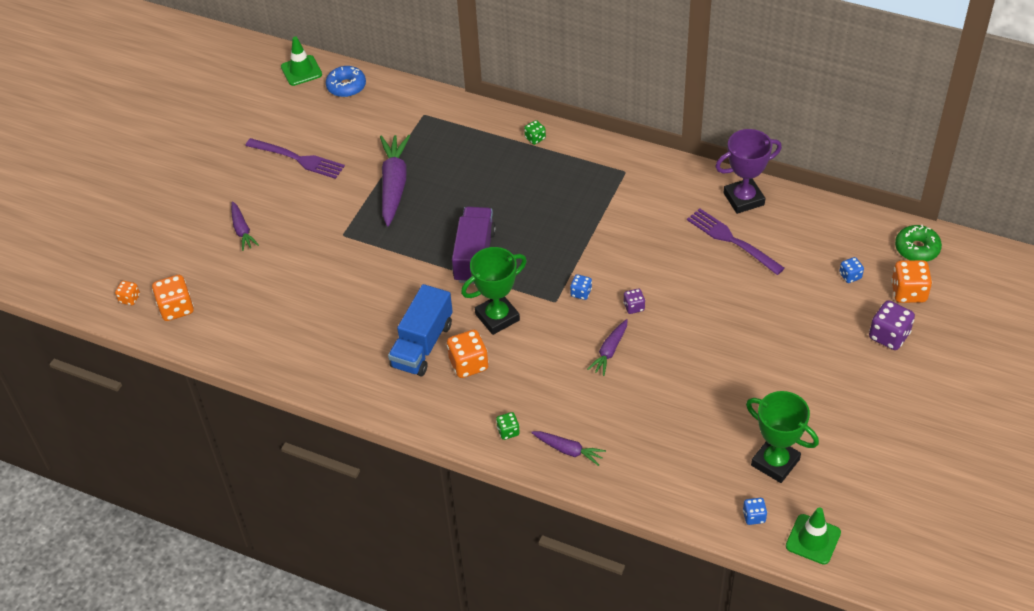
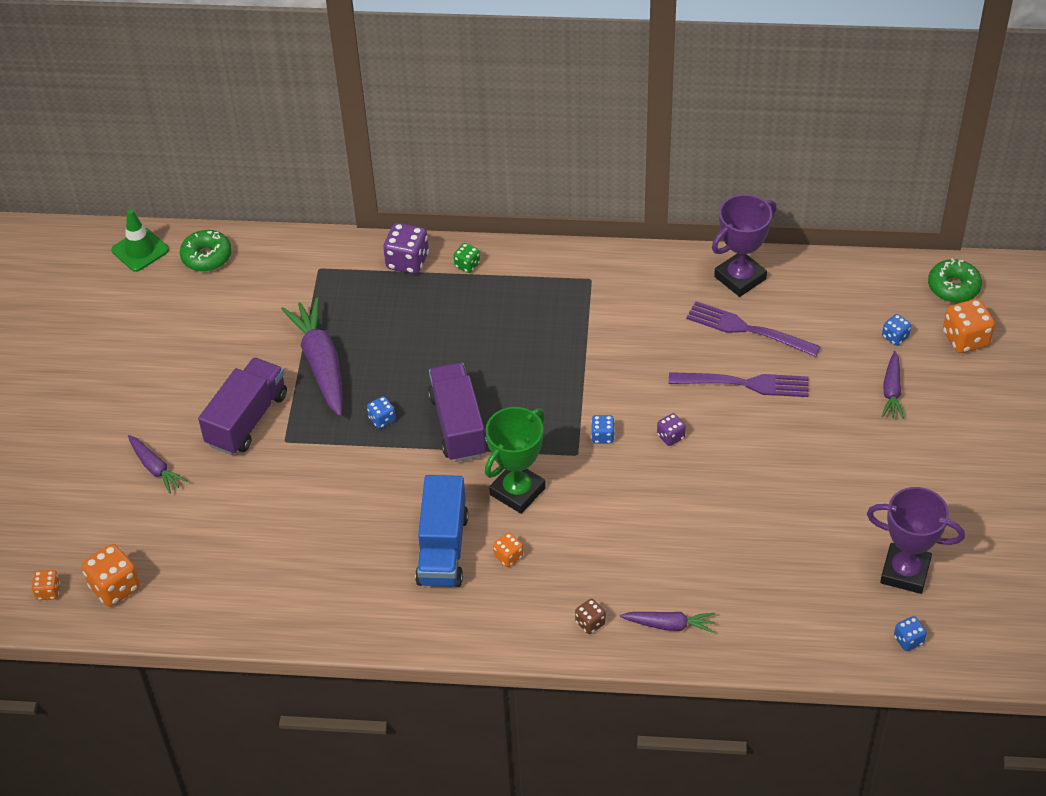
camera: 20 degrees left, 0 degrees up
(298, 159) = (186, 361): purple fork -> purple fork (744, 384)
(322, 212) = (247, 419): none -> purple truck
(346, 86) = (206, 257): blue donut -> green donut
(420, 237) = (382, 419): none -> blue dice
(468, 364) = (508, 556): orange dice -> orange dice, size x0.56
(508, 431) = (590, 623): green dice -> brown dice
(609, 351) = (665, 496): purple carrot -> purple carrot (892, 391)
(775, 462) = (905, 572): green trophy -> purple trophy
(813, 539) = (982, 647): green traffic cone -> none
(889, 336) = (965, 394): purple dice -> purple dice (407, 261)

